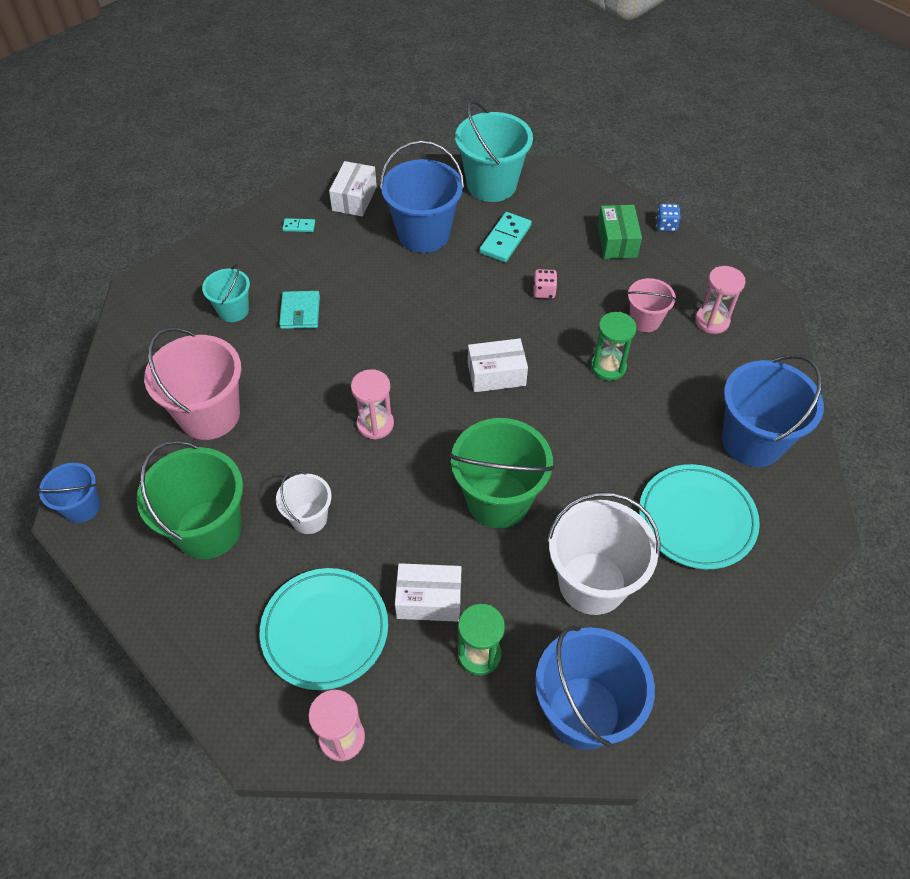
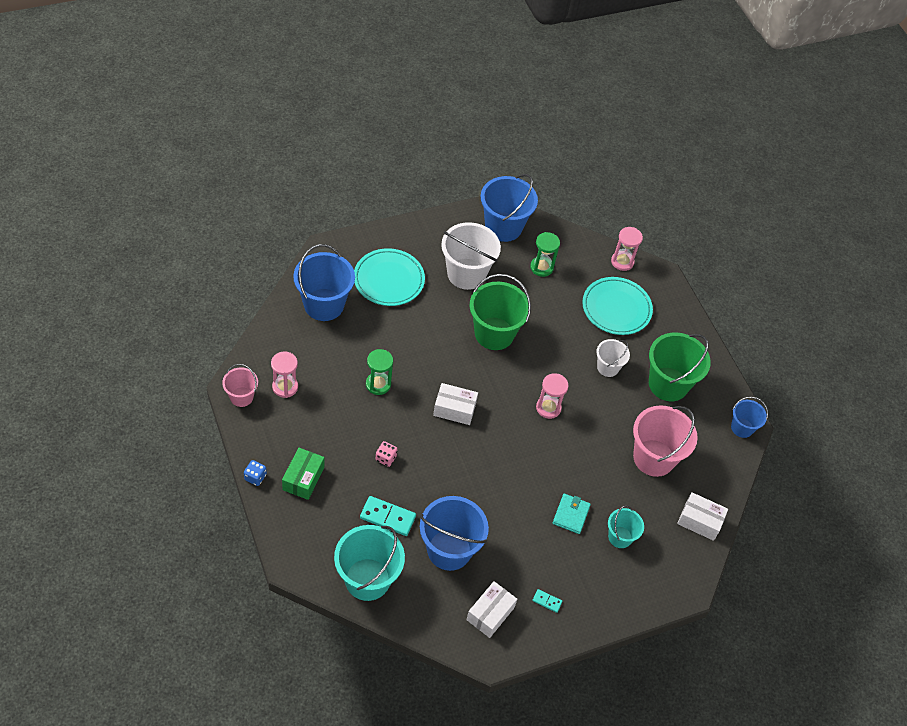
camera: 165 degrees left, 0 degrees up
(429, 599) = (556, 300): white box -> white box (699, 521)
(505, 239) = (387, 517): turquoise domino -> turquoise domino turned 60 degrees clockwise
(645, 320) = (330, 406): pink bucket -> pink bucket (241, 397)

